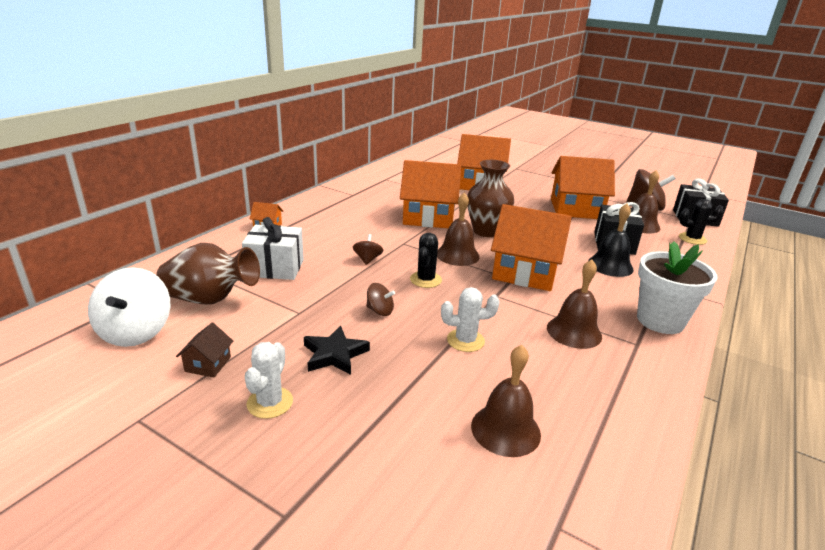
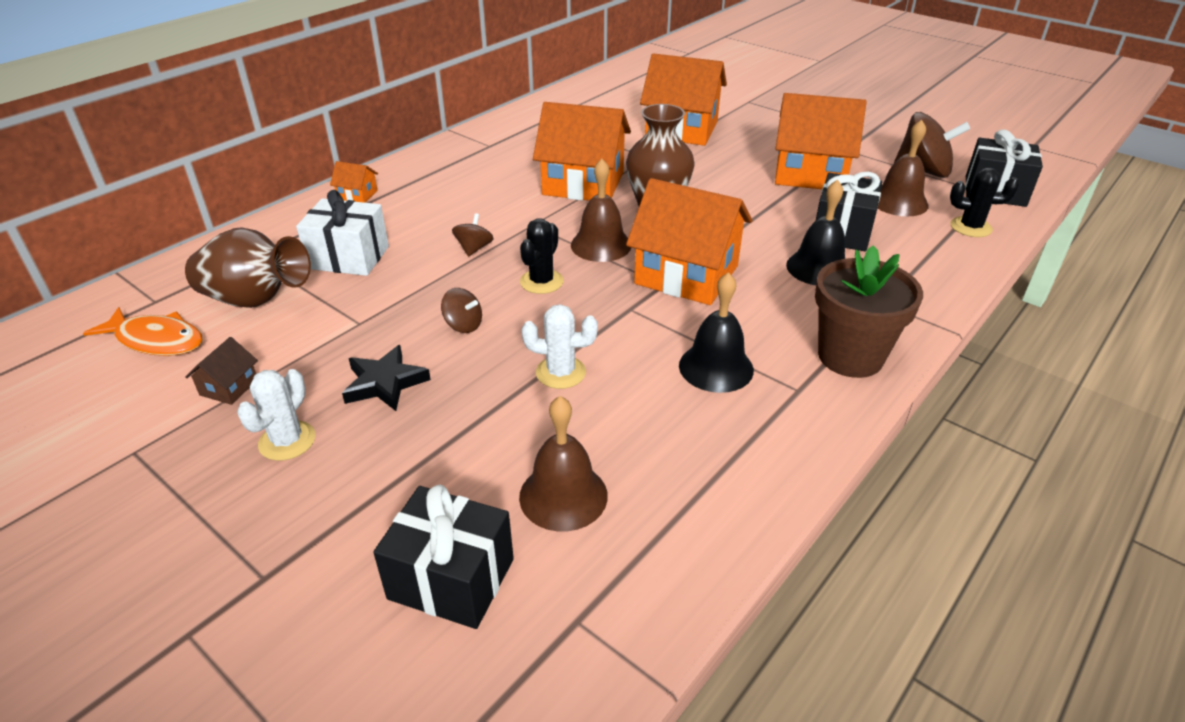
camera: 10 degrees right, 10 degrees up
(136, 332) = (156, 340): white spinning top -> orange fish
(444, 502) = (451, 579): none -> black gift
(574, 332) = (716, 367): brown bell -> black bell
(660, 320) = (850, 356): white flower pot -> brown flower pot

